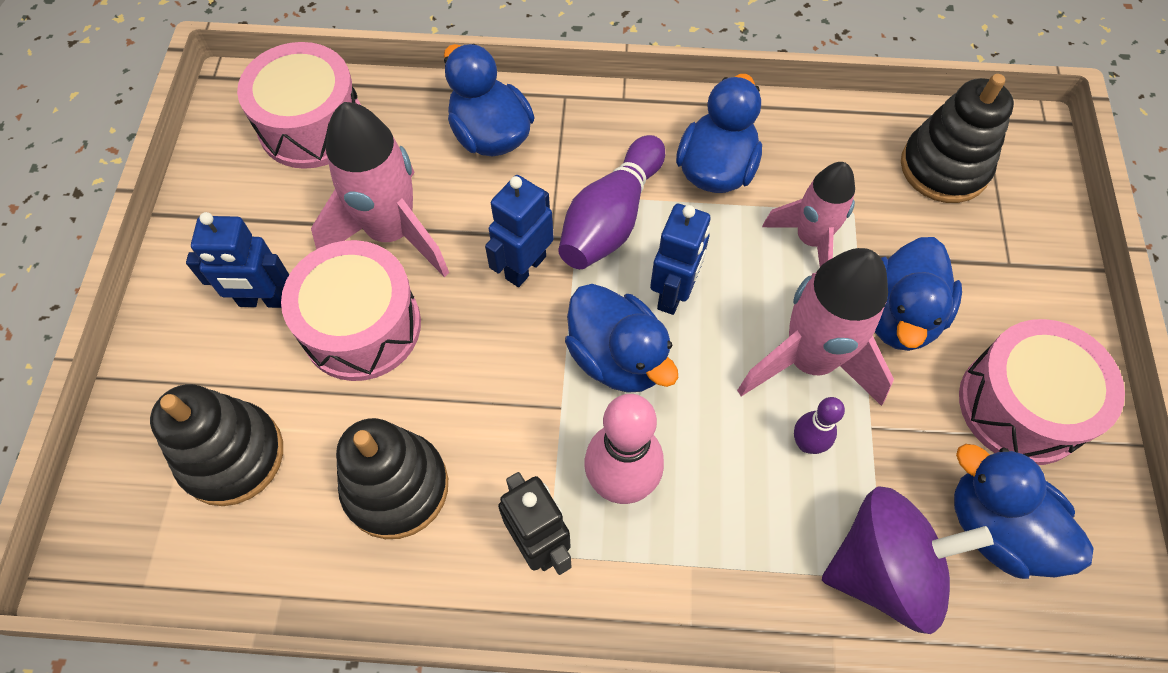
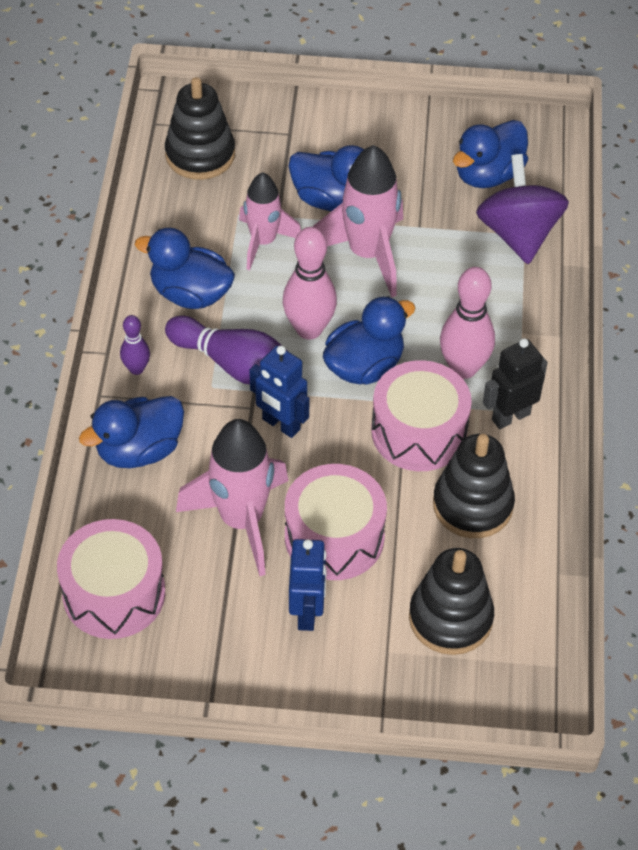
camera: 90 degrees left, 10 degrees down
(673, 294) = (309, 329): blue robot -> pink bowling pin
(807, 443) = (432, 262): purple bowling pin -> purple bowling pin (136, 369)
(1021, 406) = (402, 147): pink drum -> pink drum (419, 431)

